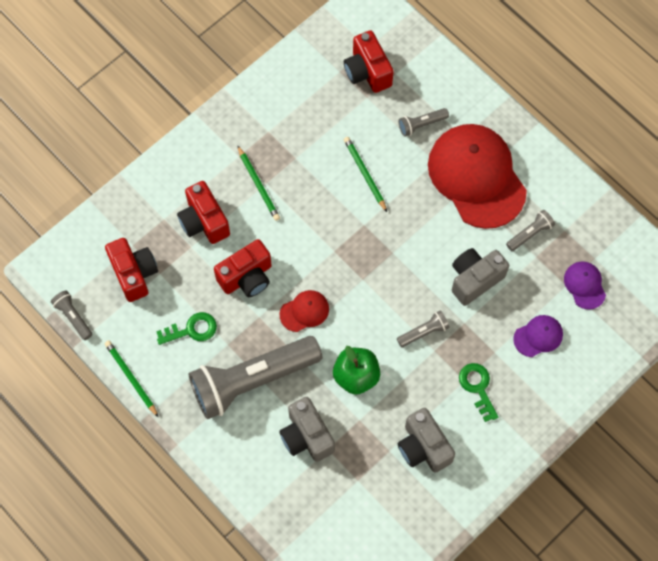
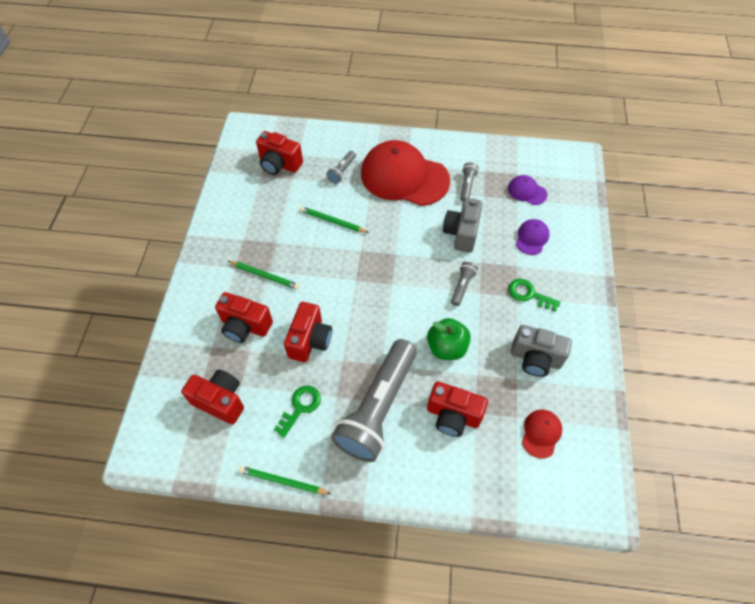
camera: 40 degrees left, 10 degrees down
(73, 317) = (194, 472): grey flashlight -> none
(304, 311) = (371, 332): red cap -> red cap (541, 433)
(306, 436) = (453, 416): grey camera -> red camera

